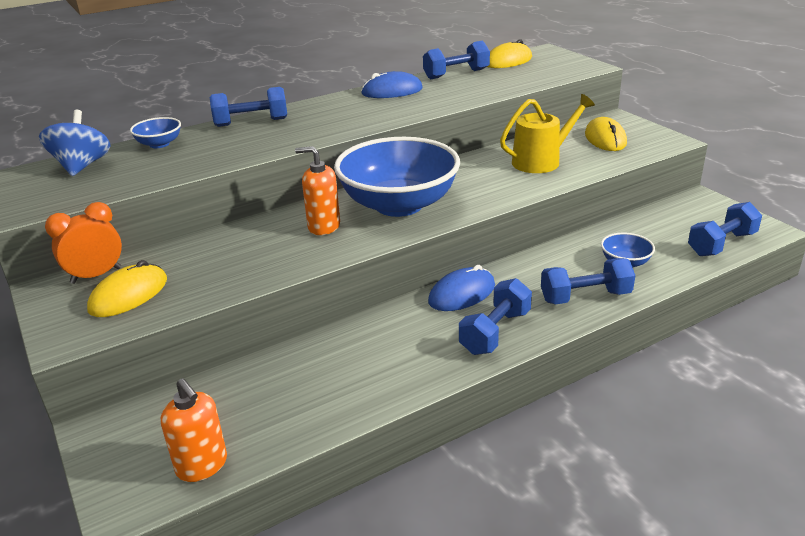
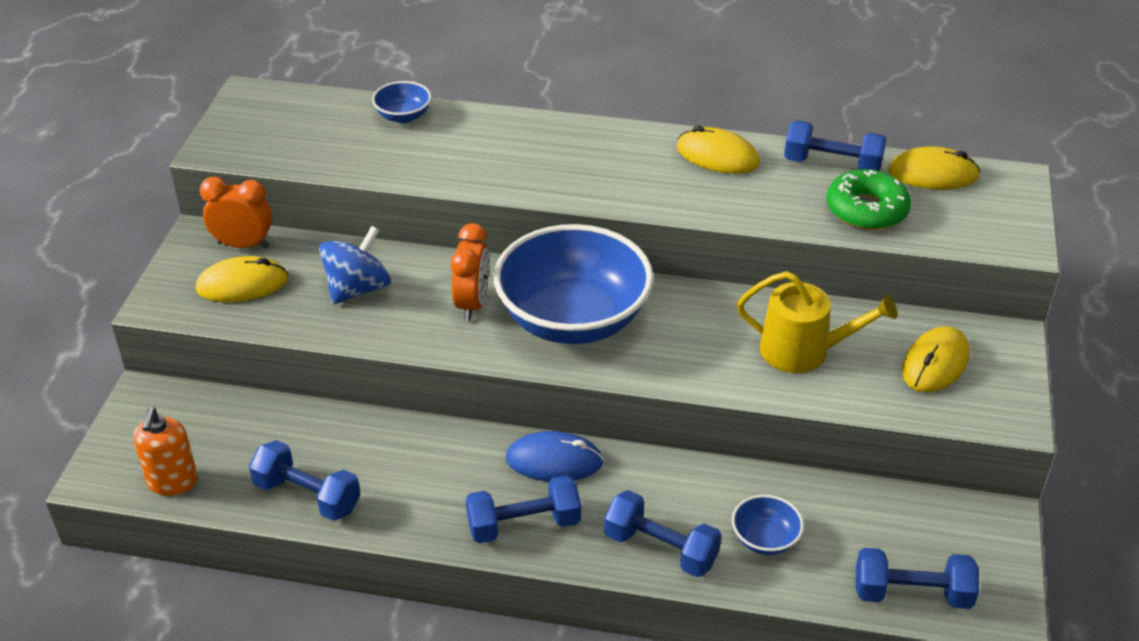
camera: 40 degrees right, 10 degrees up
(82, 166) = (312, 112): blue spinning top -> blue spinning top (358, 289)
(251, 122) = (516, 129): blue dumbbell -> blue dumbbell (307, 496)
(323, 226) = (472, 304): orange soap dispenser -> orange clock
(392, 91) = (717, 156): blue mouse -> yellow mouse
(503, 81) = (866, 210): none -> green donut

